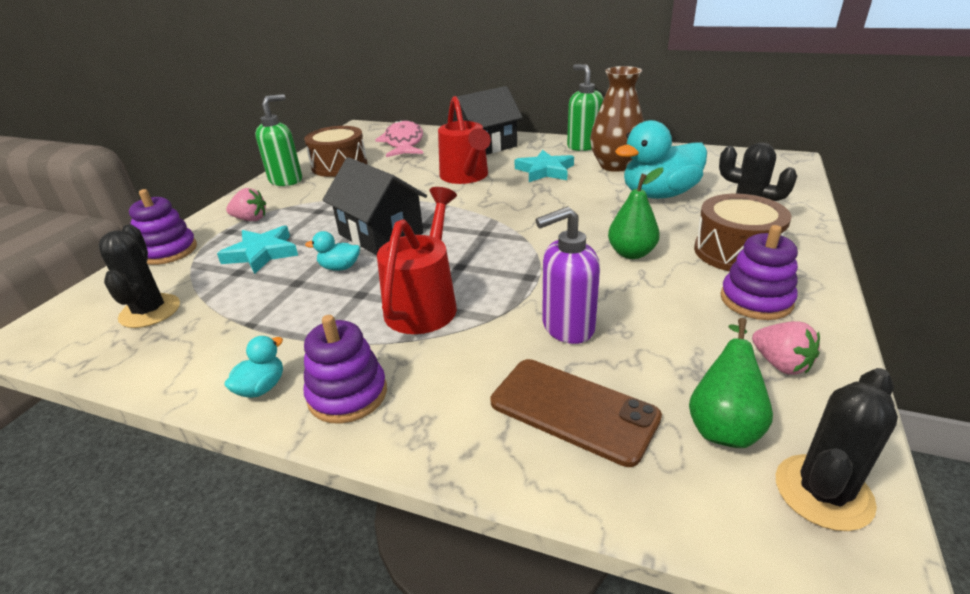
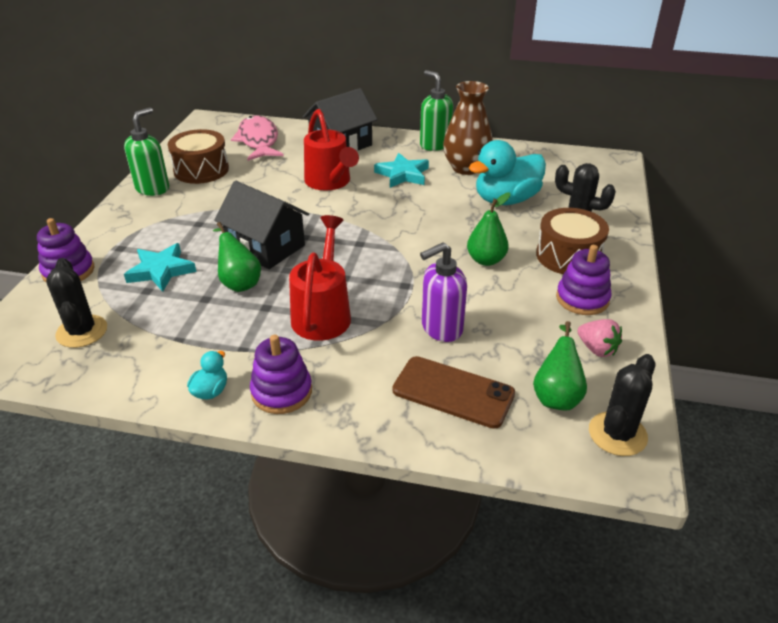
camera: 10 degrees left, 5 degrees up
(250, 219) = (135, 234): pink strawberry -> none
(340, 267) = (239, 282): turquoise duck -> green pear

